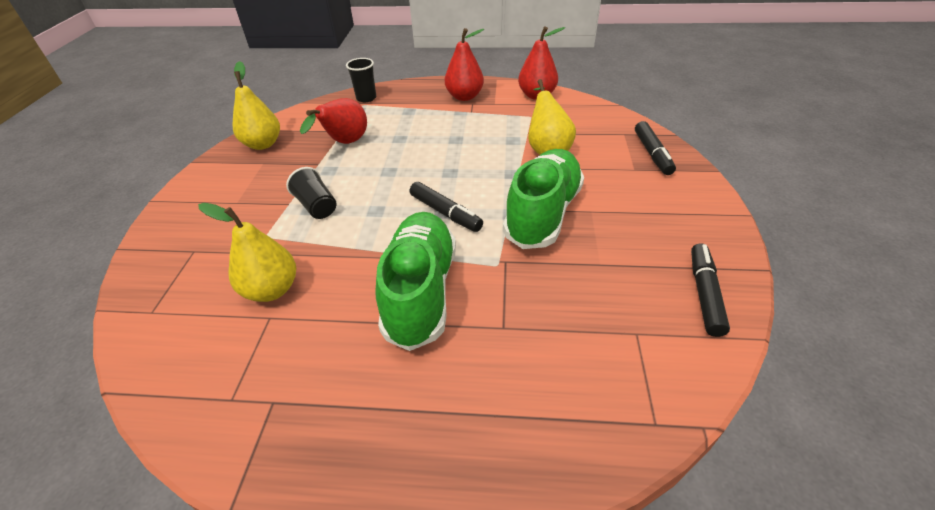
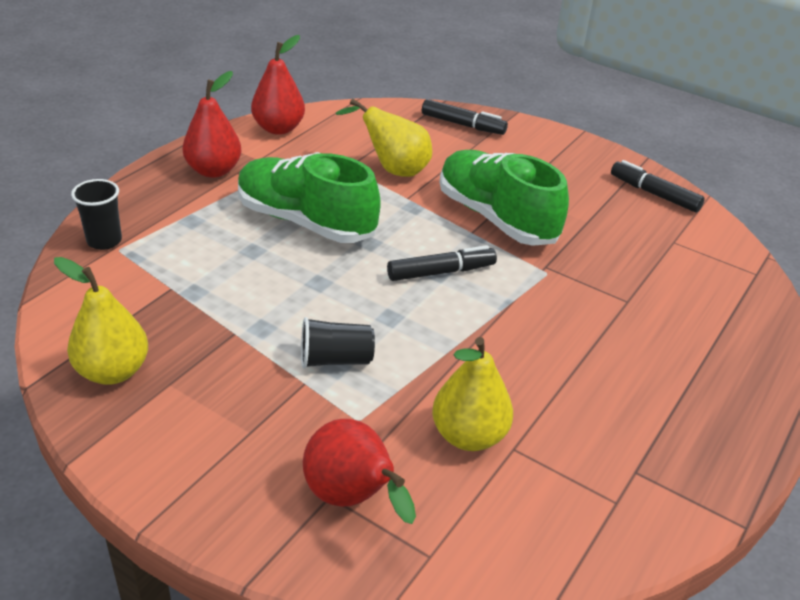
camera: 65 degrees left, 5 degrees down
(344, 143) = (209, 296): red pear -> red pear (353, 499)
(420, 291) = (550, 330): green shoe -> green shoe (305, 222)

